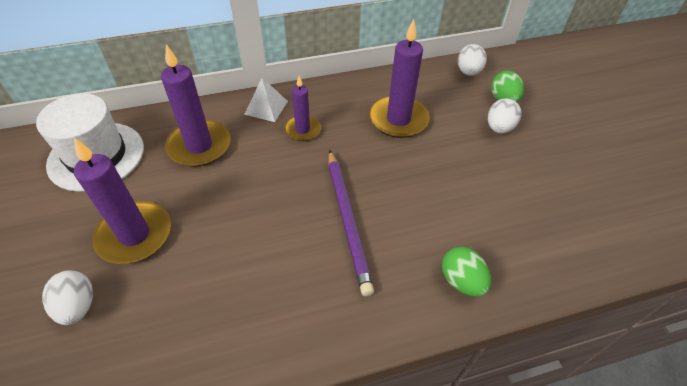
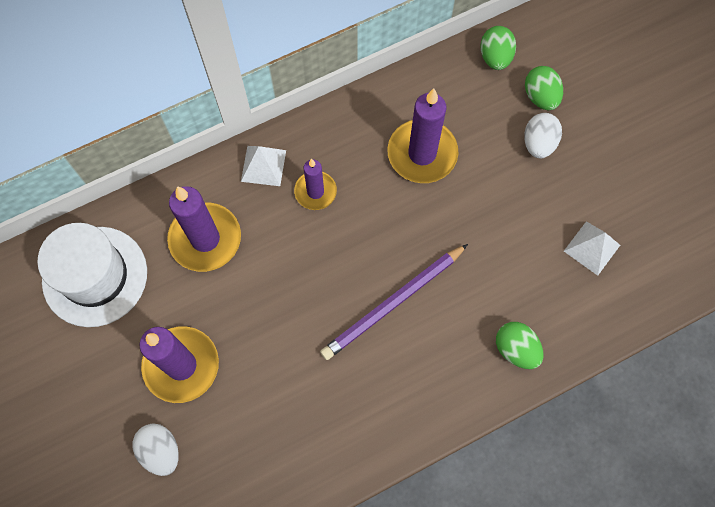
camera: 10 degrees left, 20 degrees up
(347, 220) = (393, 303): purple pencil -> purple pencil turned 75 degrees clockwise
(468, 72) = (495, 57): white egg -> green egg
(544, 209) = (592, 248): none -> white pyramid

